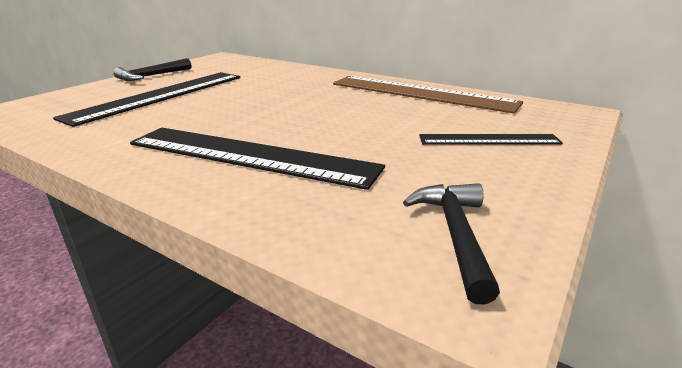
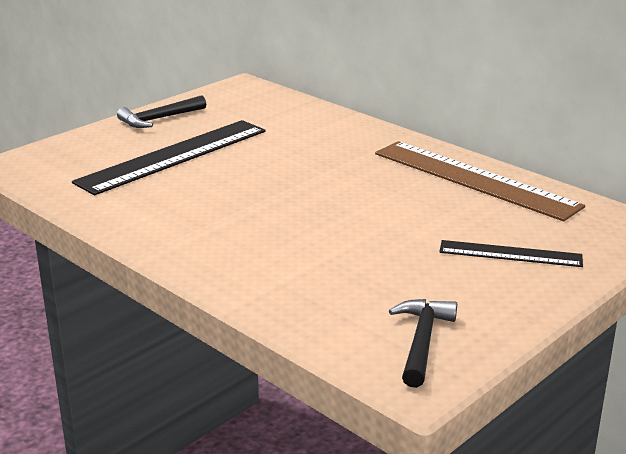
camera: 10 degrees right, 0 degrees up
(249, 156) = (268, 249): black ruler -> none

